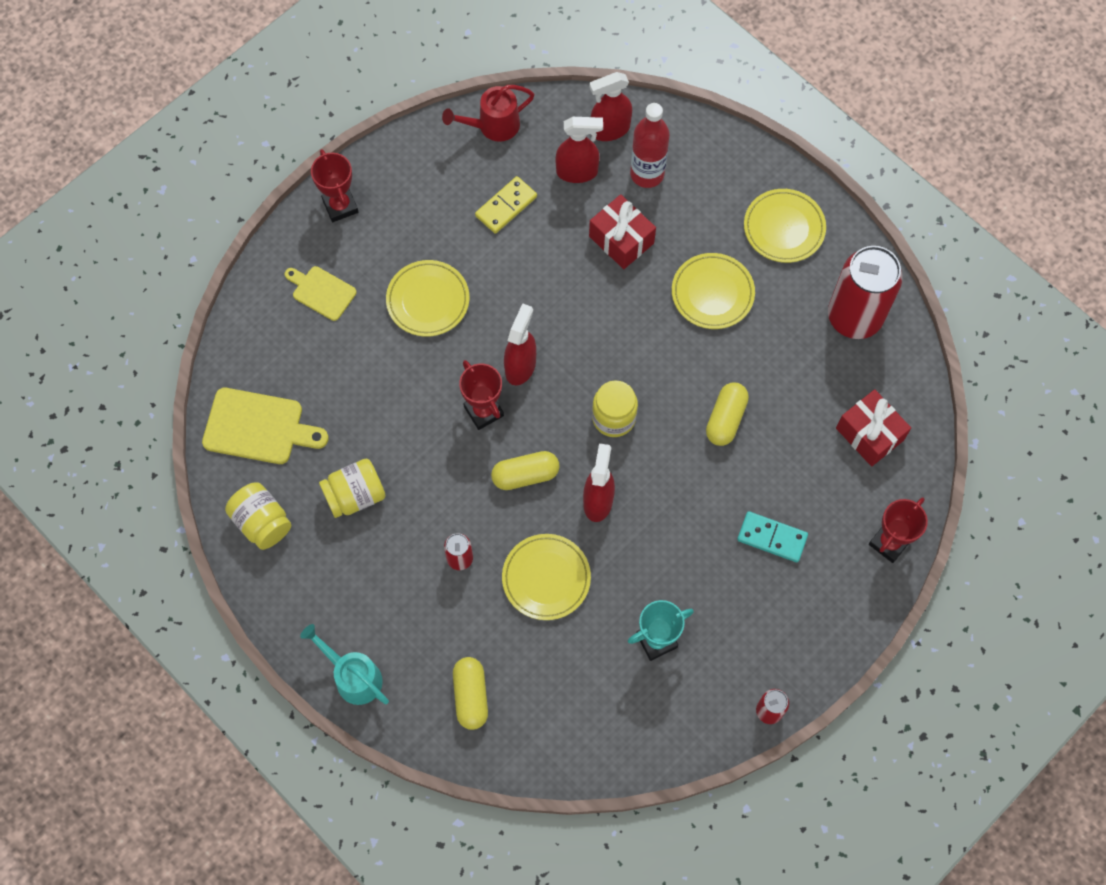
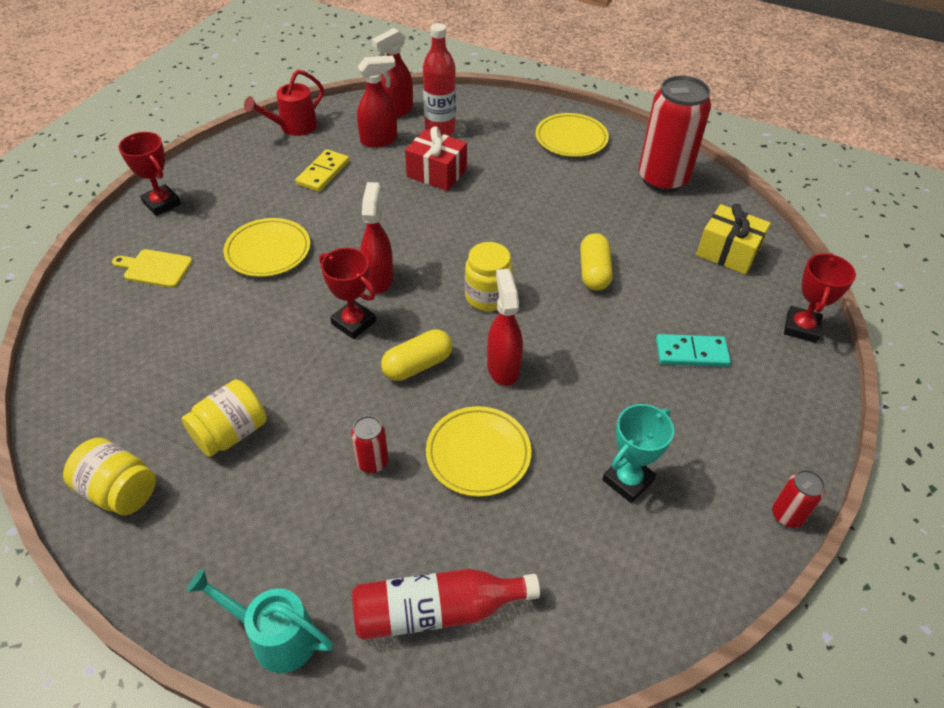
camera: 20 degrees left, 20 degrees down
(258, 427) = (101, 398): yellow cutting board -> none
(470, 696) = (437, 611): yellow capsule -> red bottle
(712, 293) = (534, 190): yellow plate -> none
(869, 434) = (728, 252): red gift -> yellow gift

